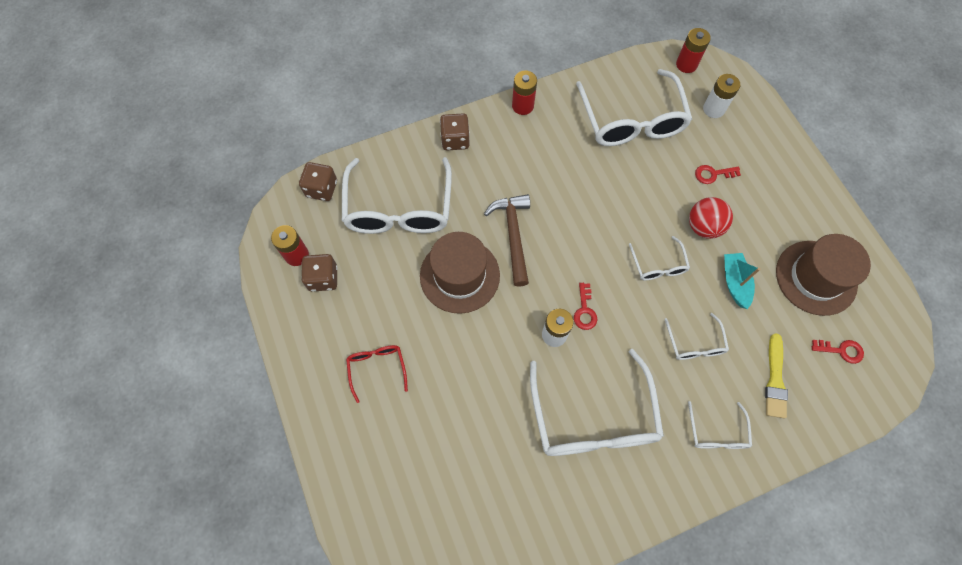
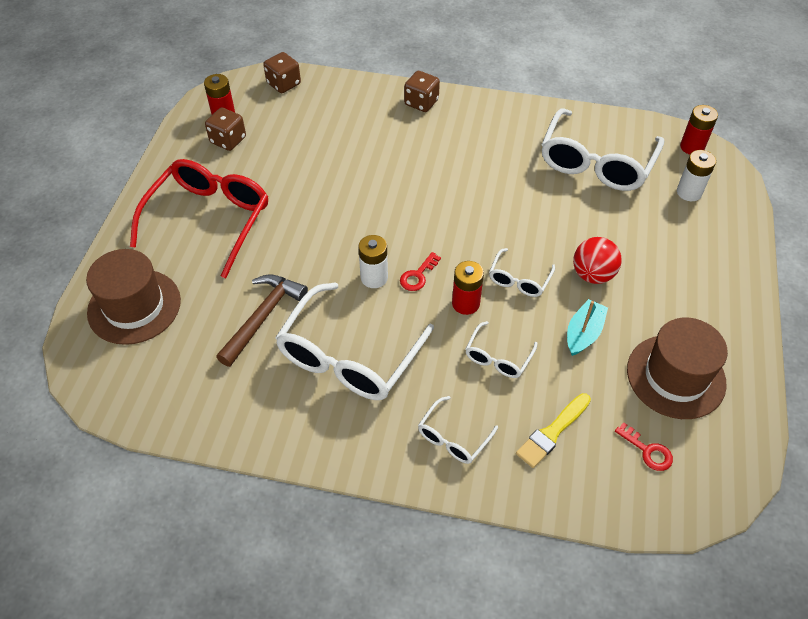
camera: 35 degrees right, 15 degrees down
(377, 368) = (209, 219): red glasses -> red glasses, size x2.09
(399, 209) = (330, 125): white glasses -> none
(459, 275) = (335, 194): brown hat -> brown hat (134, 306)
(513, 235) = (407, 190): brown hammer -> brown hammer (263, 317)
(522, 106) = (503, 106): red battery -> red battery (465, 303)
(713, 174) = (640, 240): red key -> none

